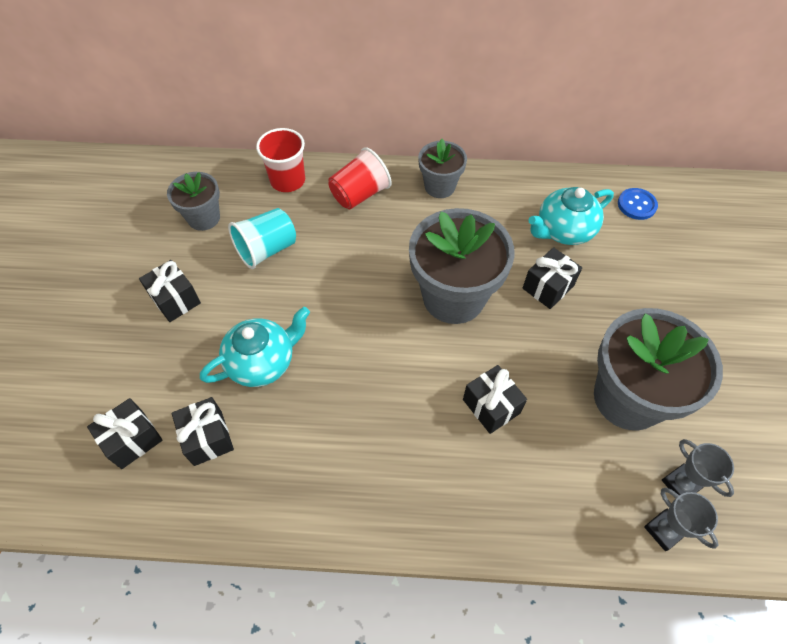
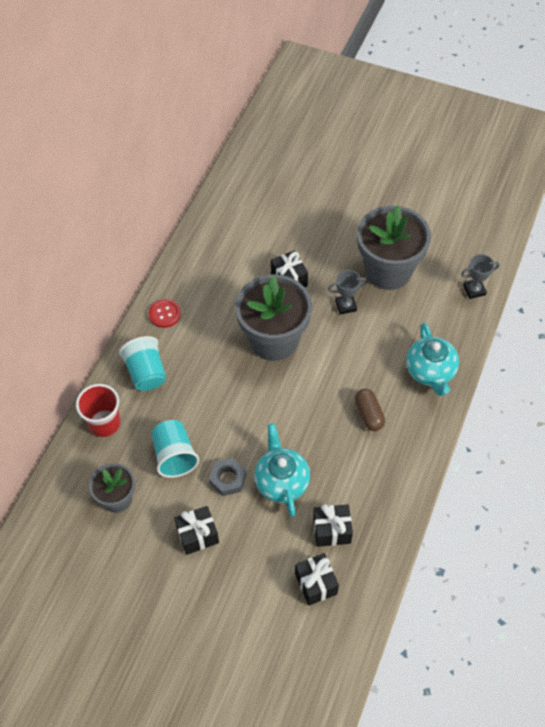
camera: 70 degrees left, 0 degrees up
(251, 307) = (228, 479): none -> grey nut
(360, 194) = (146, 373): red cup -> turquoise cup
(388, 436) = (369, 414): none -> brown capsule
(439, 186) = (164, 314): grey flower pot -> red button
(491, 406) = (368, 347): black gift -> none
(564, 230) = (244, 251): turquoise teapot -> turquoise teapot (430, 371)
(636, 205) = (241, 198): blue button -> none
(680, 484) = (450, 269): grey trophy -> grey trophy (345, 306)

